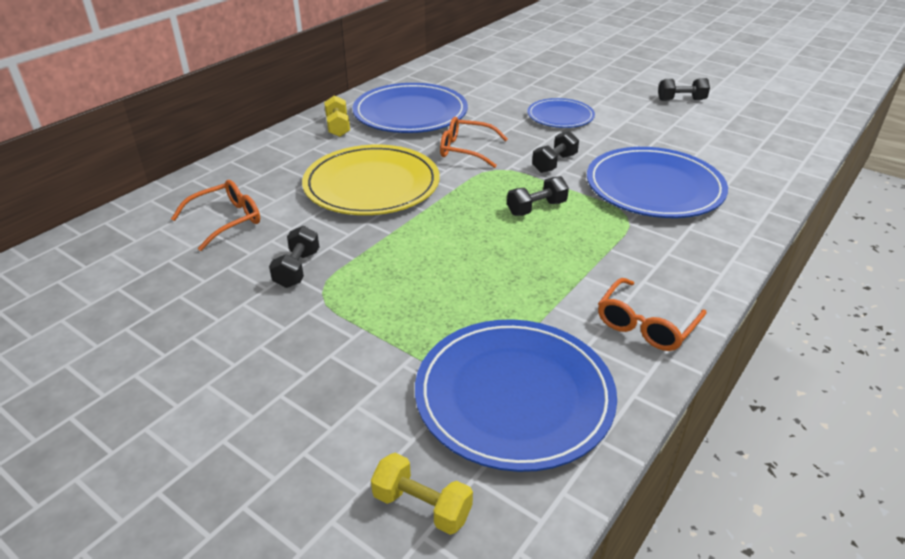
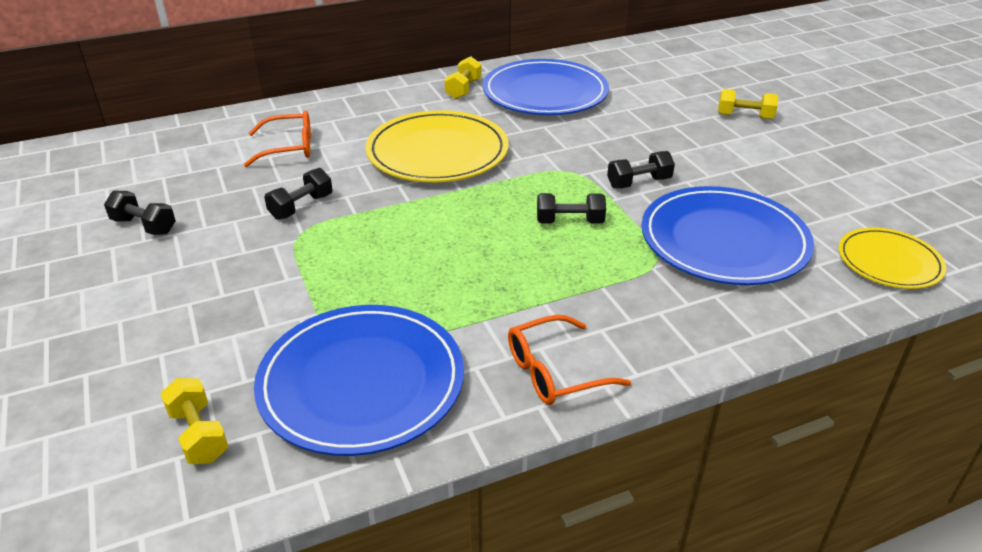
camera: 30 degrees right, 0 degrees up
(465, 150) = (561, 143): orange glasses -> none
(560, 116) = (701, 136): blue plate -> none
(575, 94) = (744, 116): none -> yellow dumbbell
(681, 100) = (873, 154): black dumbbell -> black dumbbell (144, 226)
(763, 169) = (889, 262): none -> yellow plate

